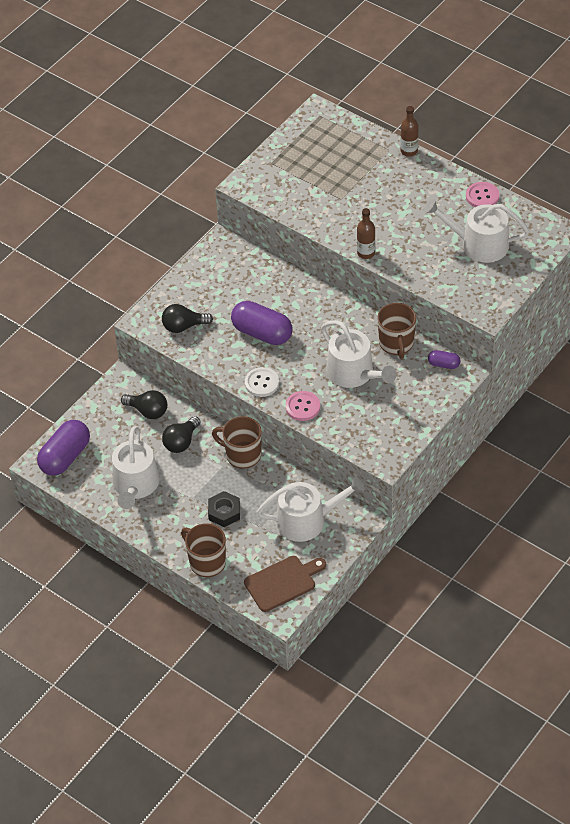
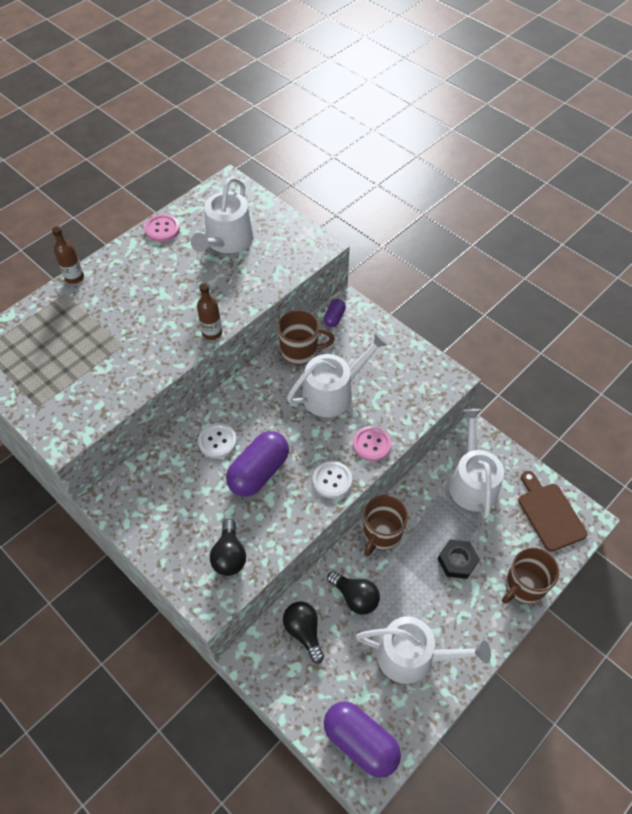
camera: 85 degrees left, 5 degrees up
(147, 411) = (304, 632): black light bulb -> black light bulb turned 60 degrees counterclockwise
(287, 301) = (217, 441): none -> white button

